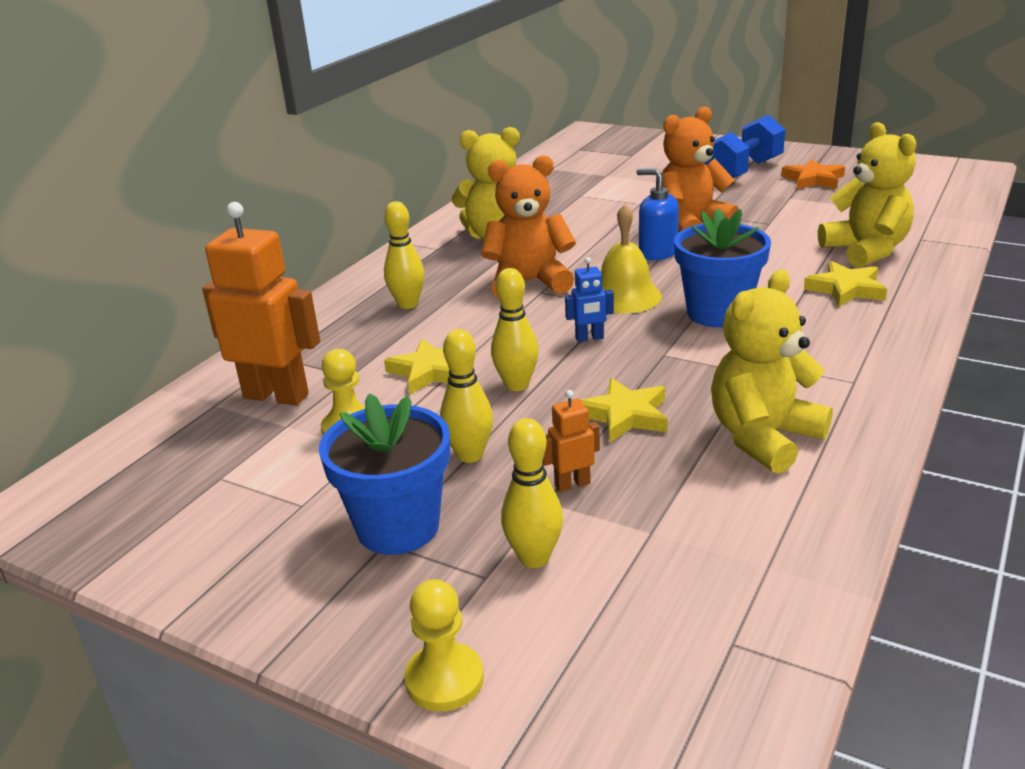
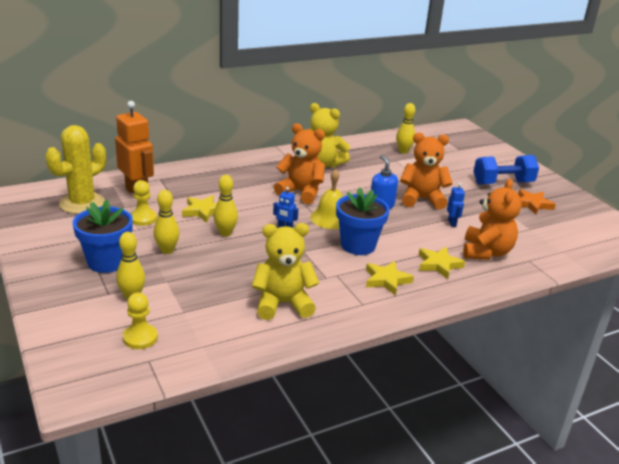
camera: 30 degrees right, 0 degrees up
(198, 458) = (82, 203): none -> yellow cactus
(408, 304) = (238, 179): yellow bowling pin -> yellow bowling pin (403, 151)
(444, 679) = (50, 316): yellow pawn -> yellow pawn (140, 338)
(572, 484) = (184, 280): orange robot -> none
(625, 415) = (245, 266): yellow star -> yellow star (386, 280)
(772, 236) = (452, 223): none -> blue robot
(866, 251) = (486, 252): yellow teddy bear -> orange teddy bear

